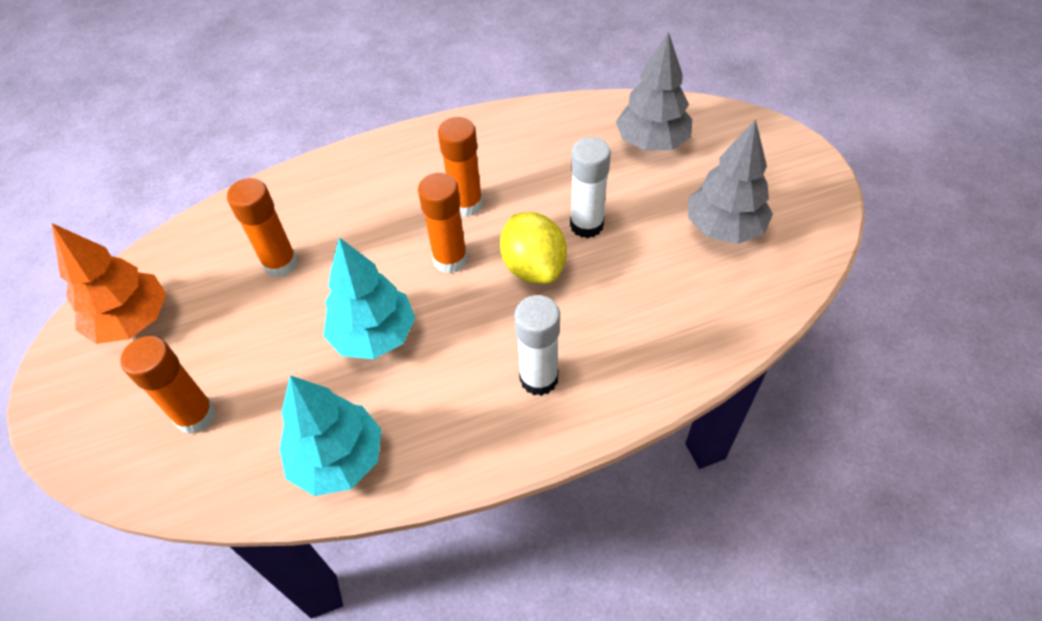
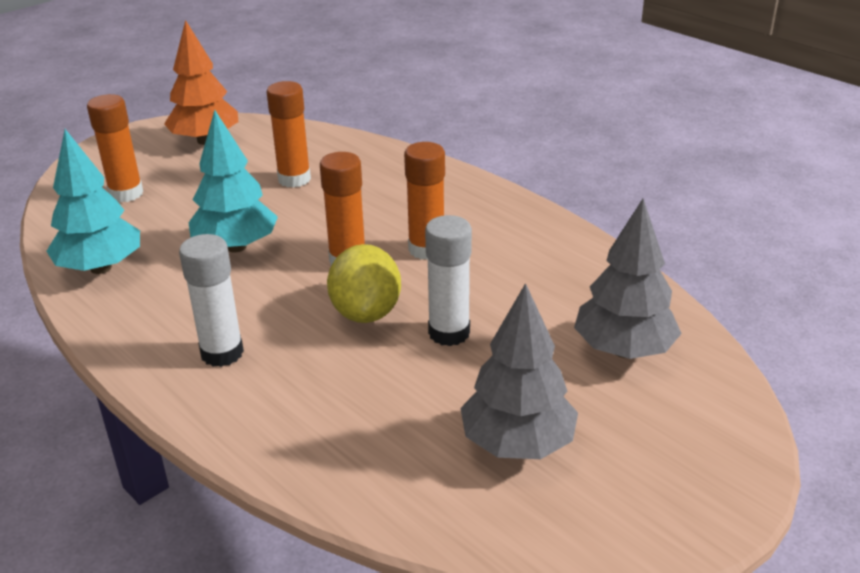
camera: 65 degrees right, 20 degrees down
(533, 267) = (366, 312): yellow lemon -> yellow lemon turned 45 degrees counterclockwise

